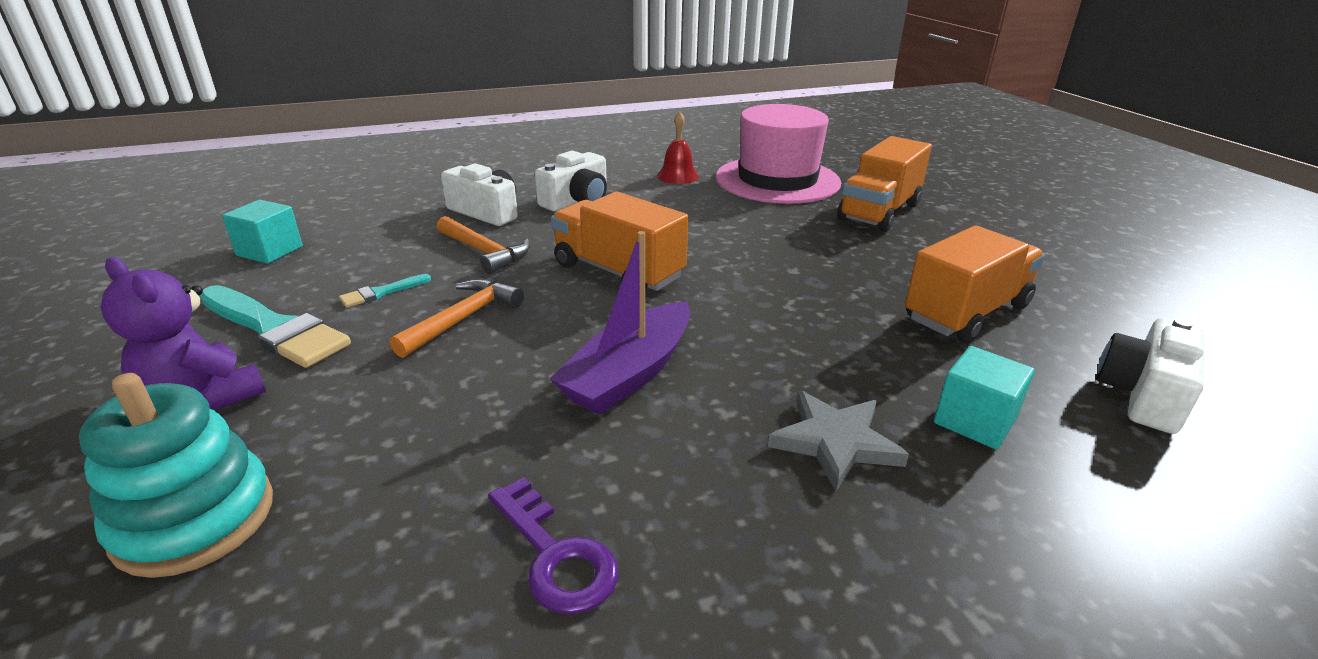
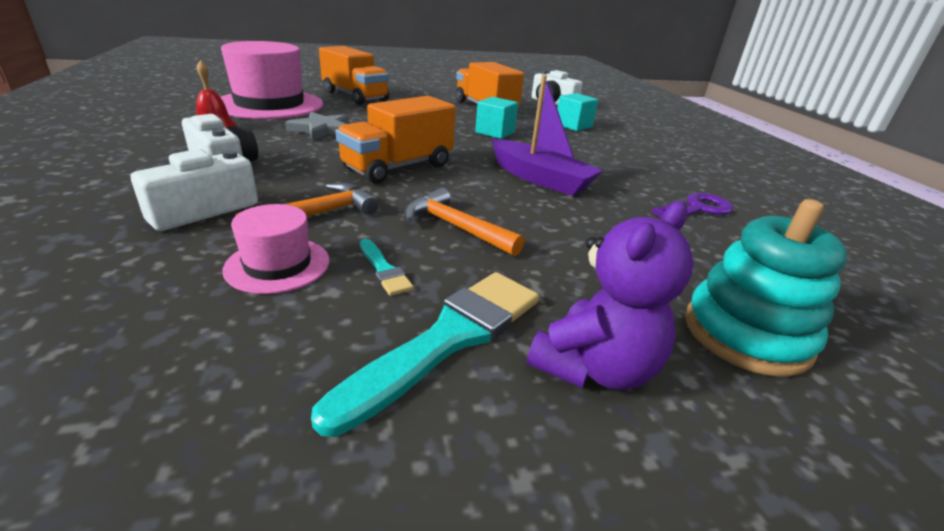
camera: 85 degrees left, 0 degrees up
(270, 251) = (163, 388): turquoise cube -> turquoise cube (495, 132)
(396, 253) = (277, 265): none -> pink hat
(835, 442) = (594, 147): grey star -> grey star (322, 130)

